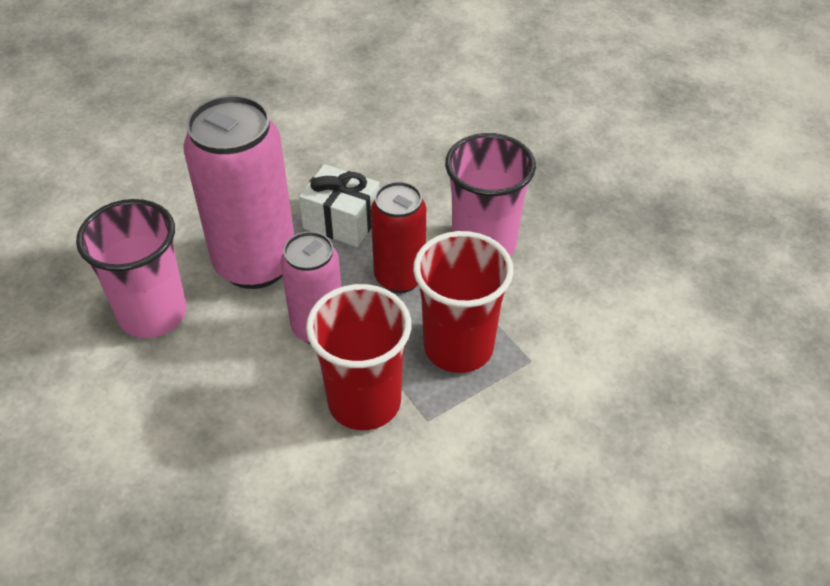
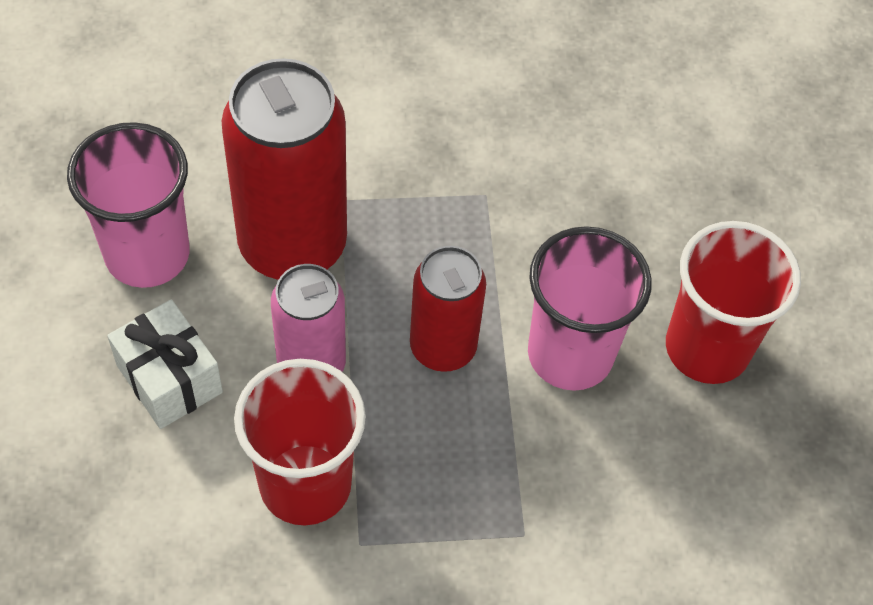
camera: 25 degrees right, 10 degrees up
(255, 263) = (292, 245): pink can -> red can
(342, 221) = (423, 237): white gift -> white gift (169, 379)
(458, 347) = (452, 473): red cup -> red cup (707, 348)

